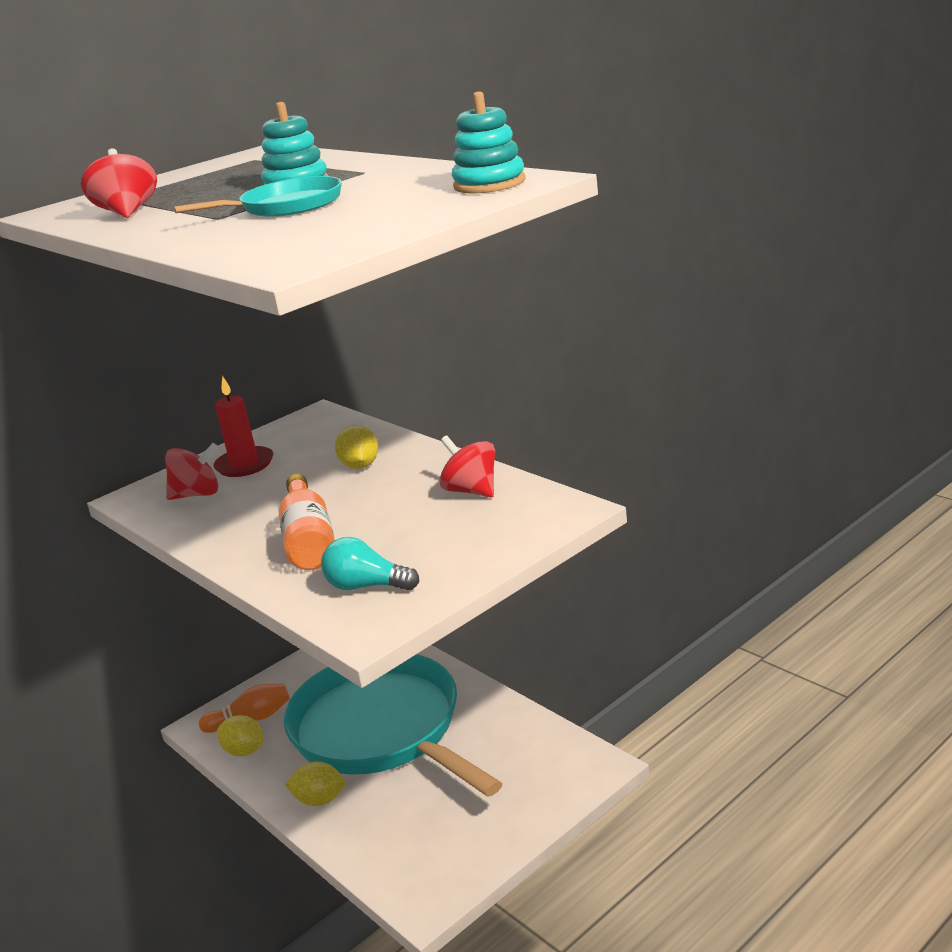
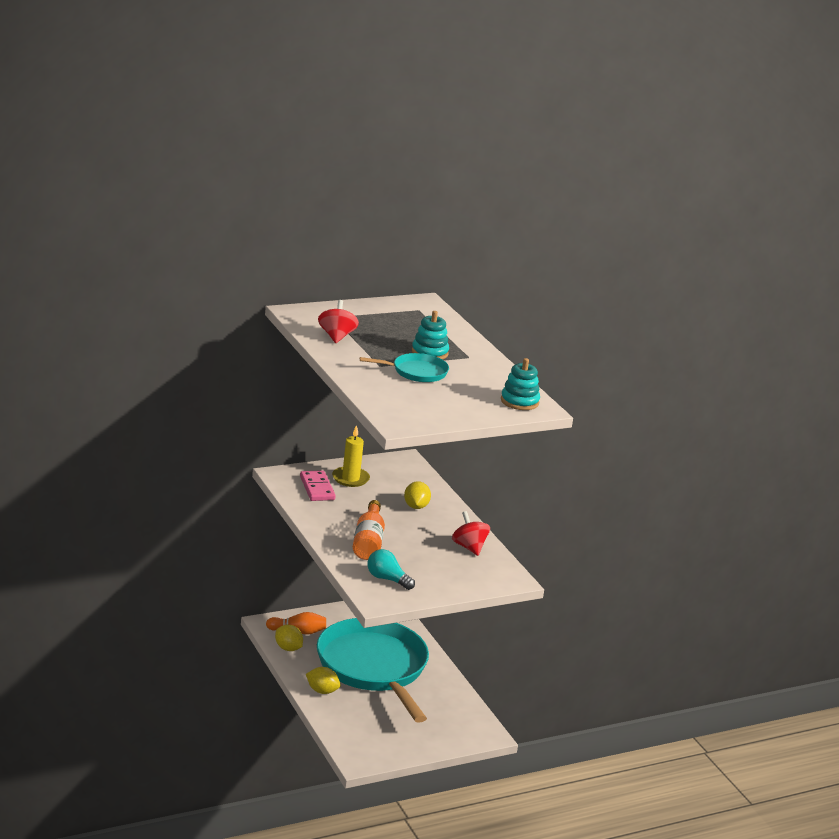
camera: 10 degrees right, 0 degrees up
(197, 494) = (317, 488): red spinning top -> pink domino
(244, 465) = (350, 478): red candle -> yellow candle

